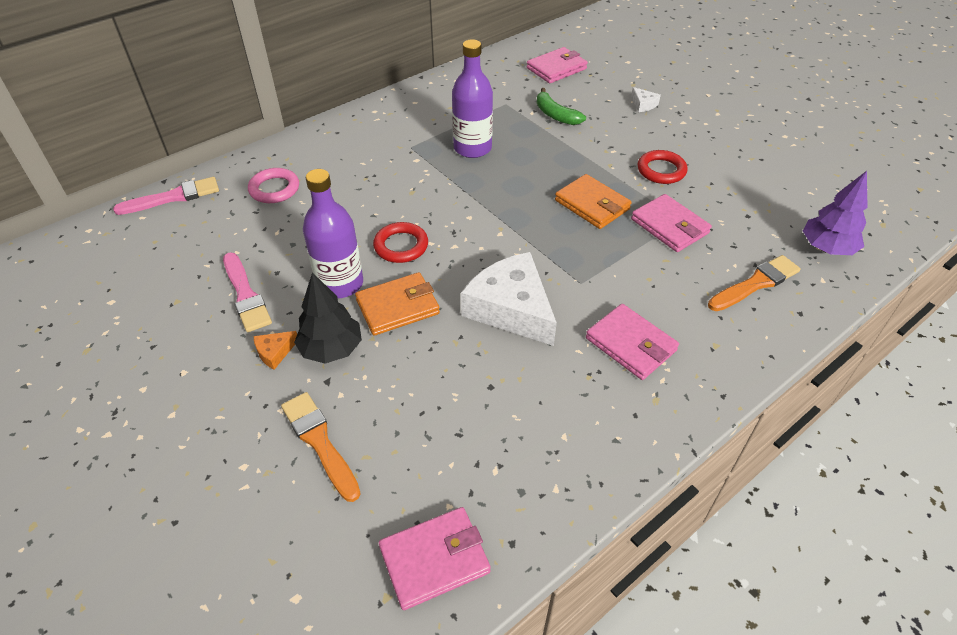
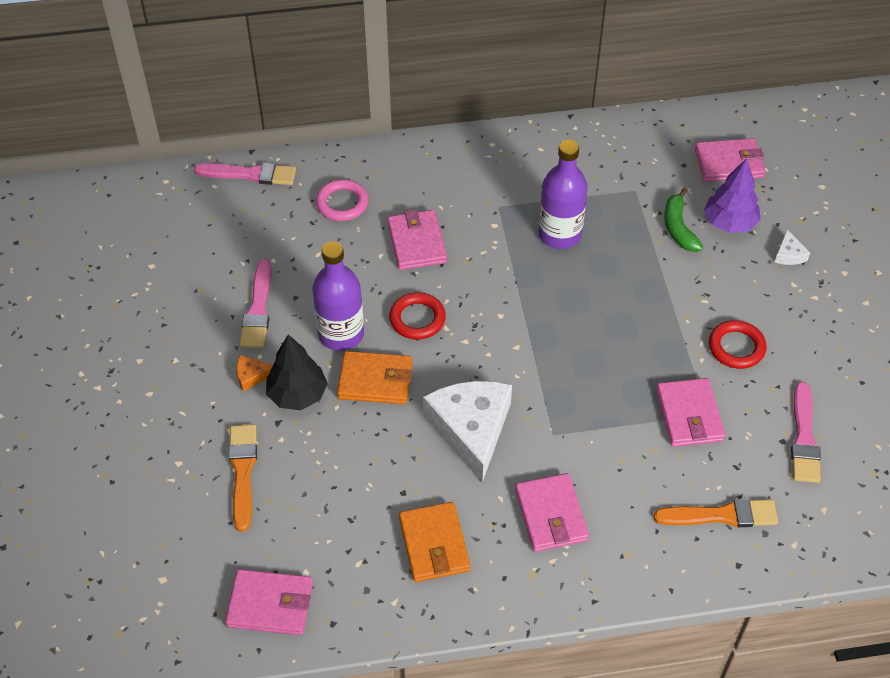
camera: 30 degrees right, 5 degrees up
(360, 193) = (416, 243): none -> pink wallet
(592, 205) = (630, 355): orange wallet -> orange wallet (434, 544)
(760, 208) = (804, 438): none -> pink brush
(826, 248) = (832, 515): purple tree -> purple tree (729, 223)

